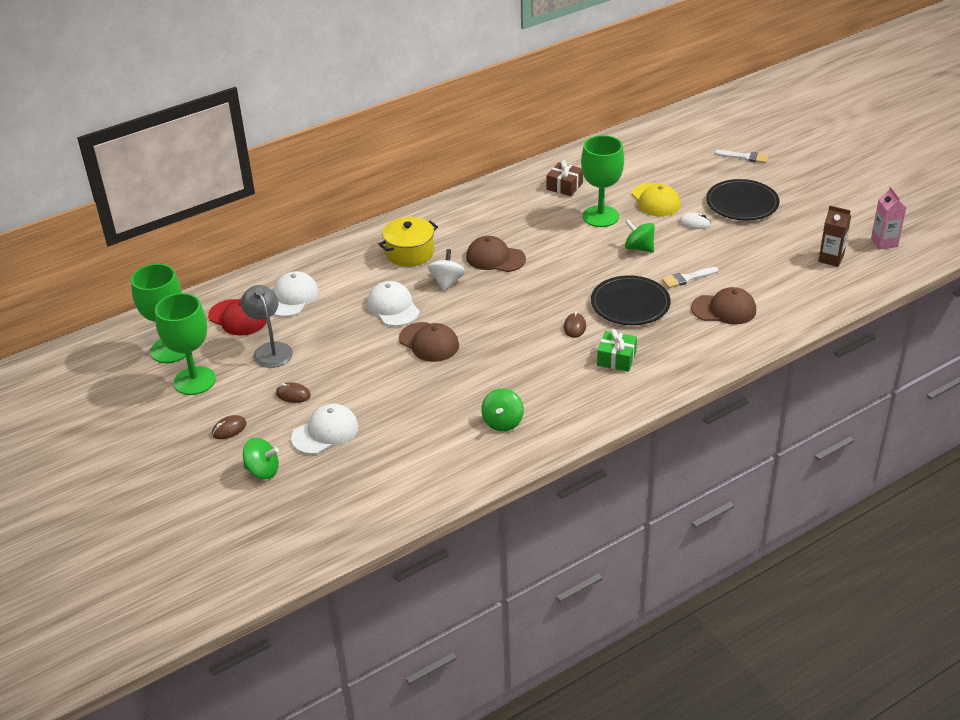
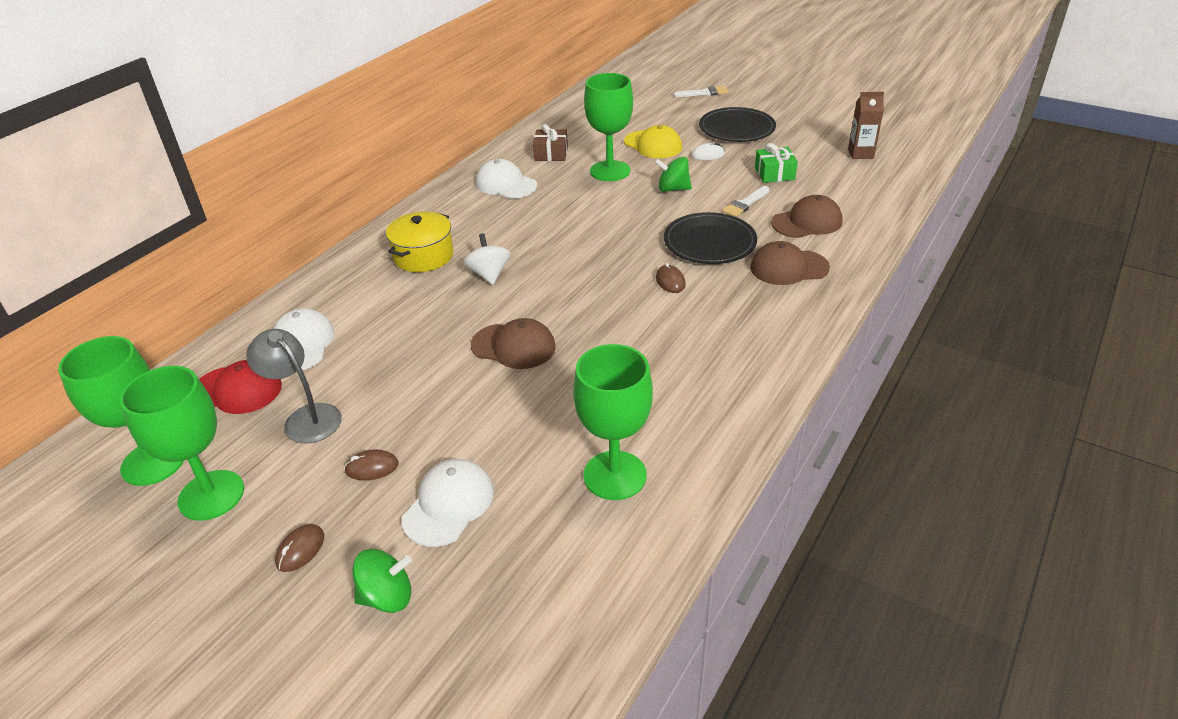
camera: 25 degrees left, 0 degrees up
(393, 307) = (441, 319): white cap -> white cap (506, 184)
(436, 448) = (615, 475): none -> green goblet
(495, 258) = (527, 236): brown cap -> brown cap (788, 267)
(503, 422) = (673, 412): green spinning top -> none
(616, 358) = (743, 301): green gift -> green gift (774, 174)
(884, 242) = (892, 130): pink carton -> none

